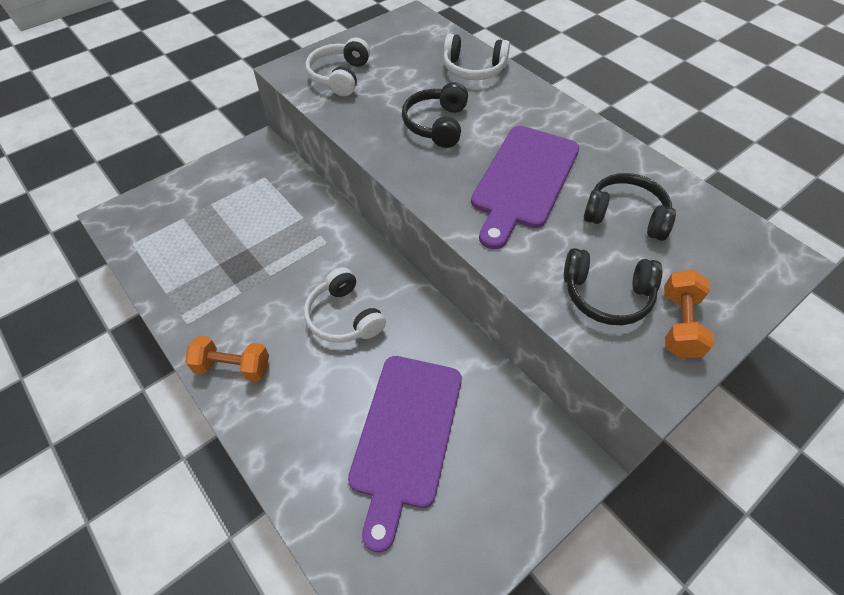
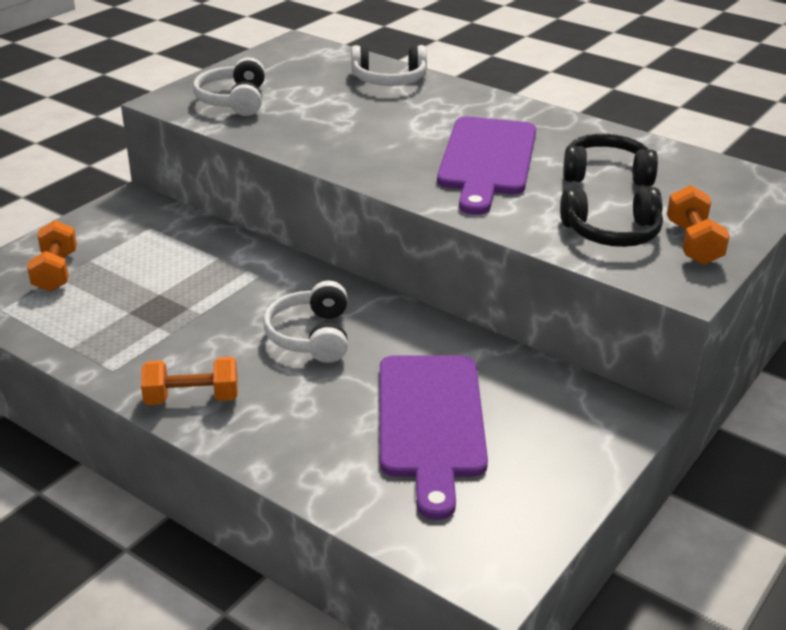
camera: 15 degrees left, 20 degrees down
(183, 211) = (56, 272): none -> orange dumbbell
(344, 317) = (311, 336): white headphones -> white headphones turned 45 degrees clockwise
(437, 124) = (369, 128): black headphones -> none

